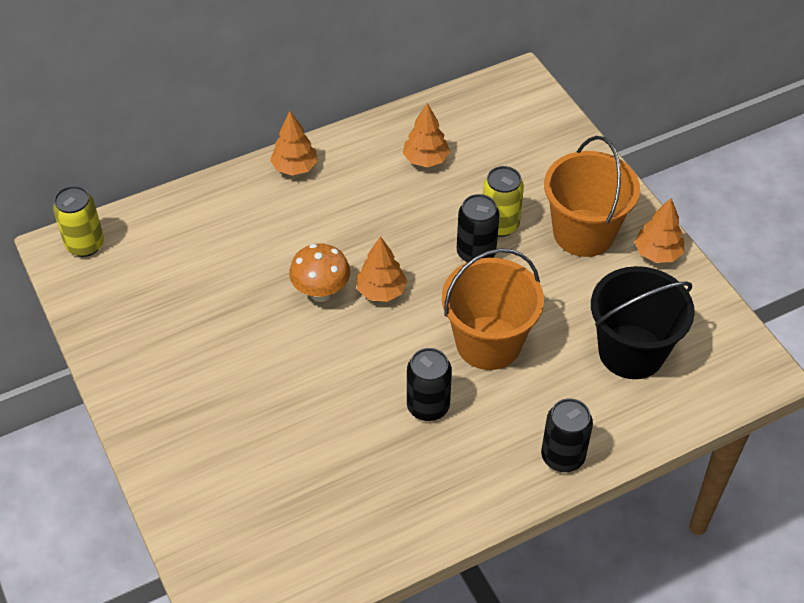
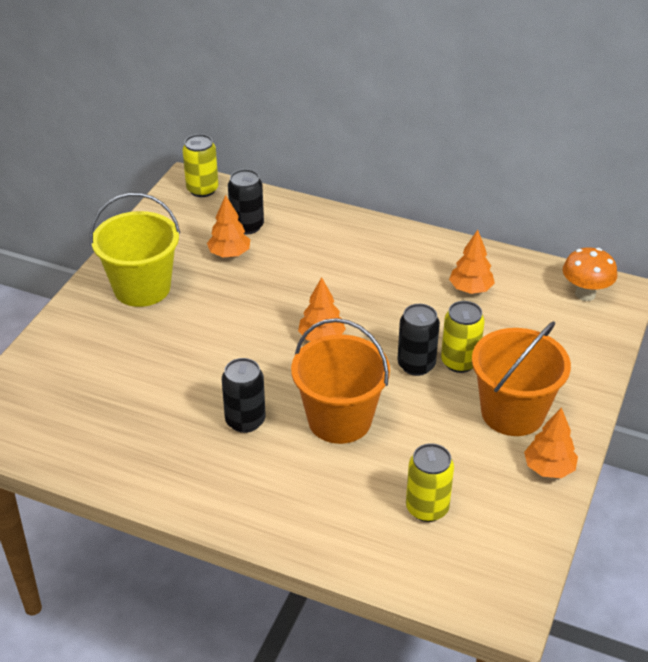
camera: 50 degrees right, 10 degrees down
(177, 376) = (142, 288): none -> yellow bucket
(295, 167) = (379, 234): orange tree -> orange tree (229, 254)
(321, 292) = (285, 310): orange mushroom -> orange mushroom (585, 294)
(562, 456) = (278, 523): black can -> black can (247, 226)
(631, 352) = (427, 508): black bucket -> yellow can

